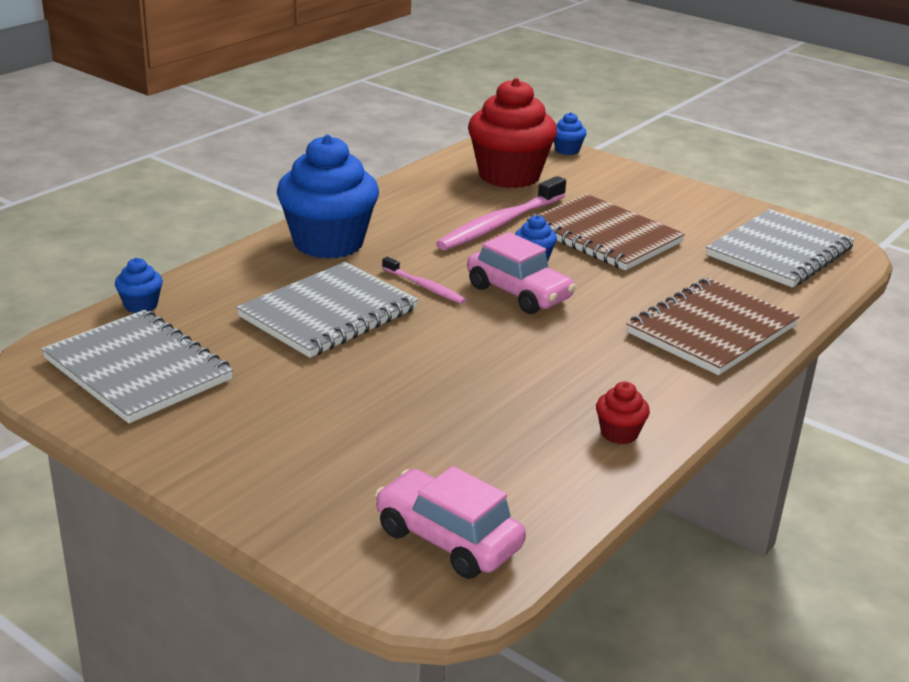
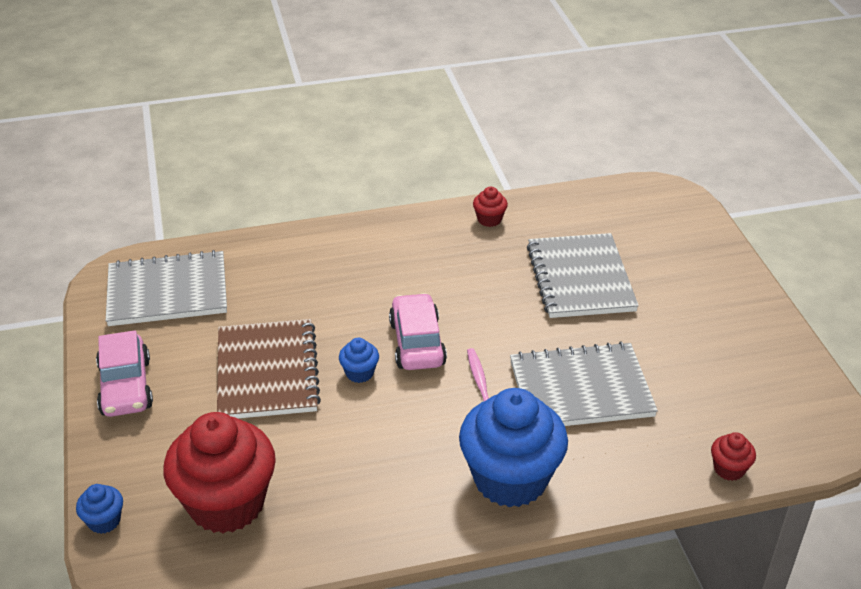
camera: 140 degrees left, 10 degrees up
(138, 369) = (759, 396): grey notebook -> grey notebook (580, 278)
(141, 305) = (729, 469): blue cupcake -> red cupcake
(448, 539) = (642, 209): pink car -> pink car (126, 387)
(500, 223) = (330, 430): pink toothbrush -> none
(711, 329) = (332, 254): brown notebook -> none

